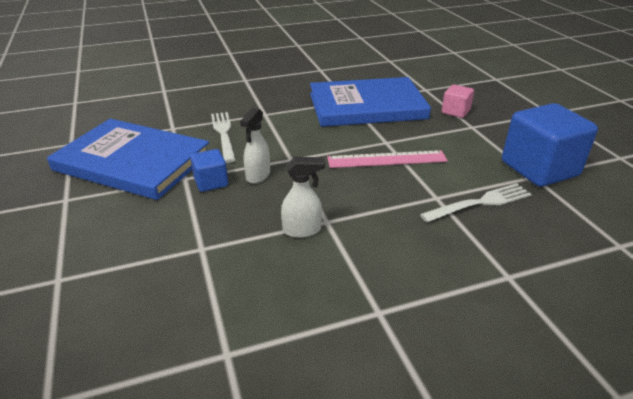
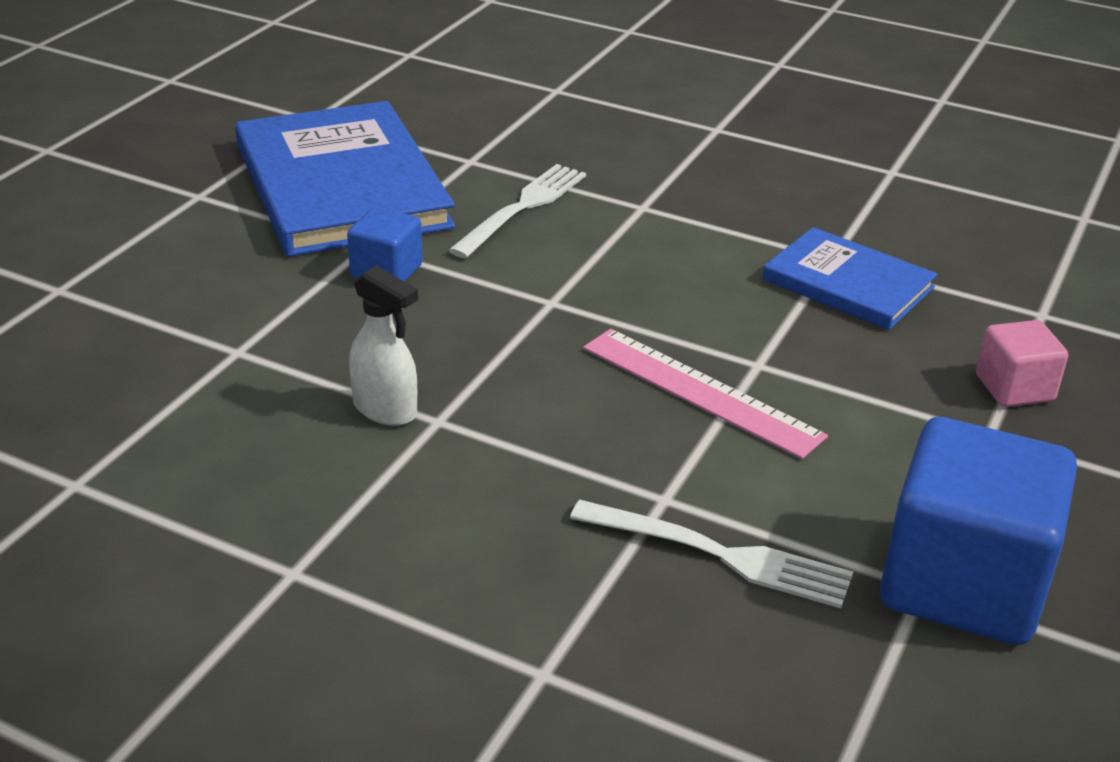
camera: 45 degrees right, 0 degrees up
(258, 175) = (461, 298): white spray bottle -> none
(367, 106) = (848, 283): blue book -> blue book, size x0.55

